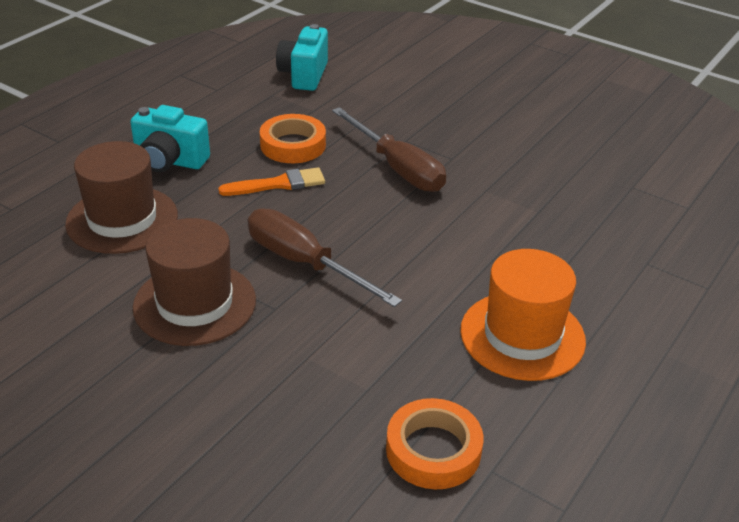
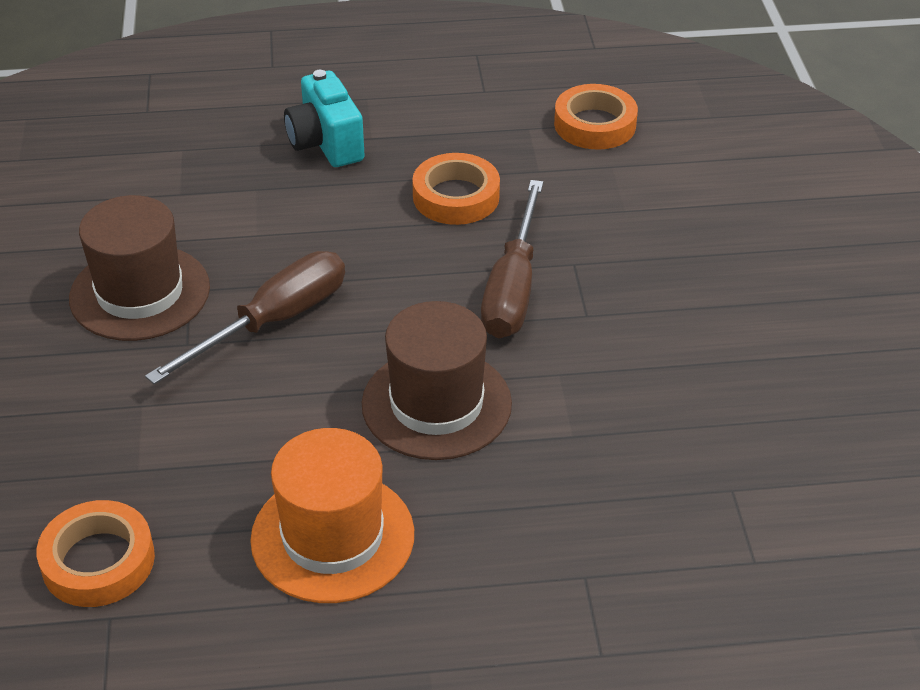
camera: 50 degrees right, 5 degrees up
(122, 219) = (205, 176): brown hat -> brown hat (436, 404)
(278, 184) = (377, 229): orange brush -> none
(304, 75) = (595, 124): turquoise camera -> orange tape
(304, 263) = (273, 321): brown screwdriver -> brown screwdriver turned 45 degrees clockwise

